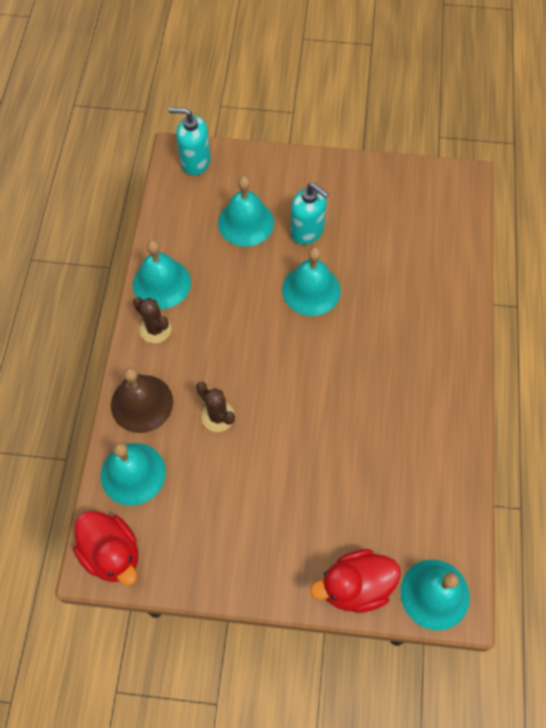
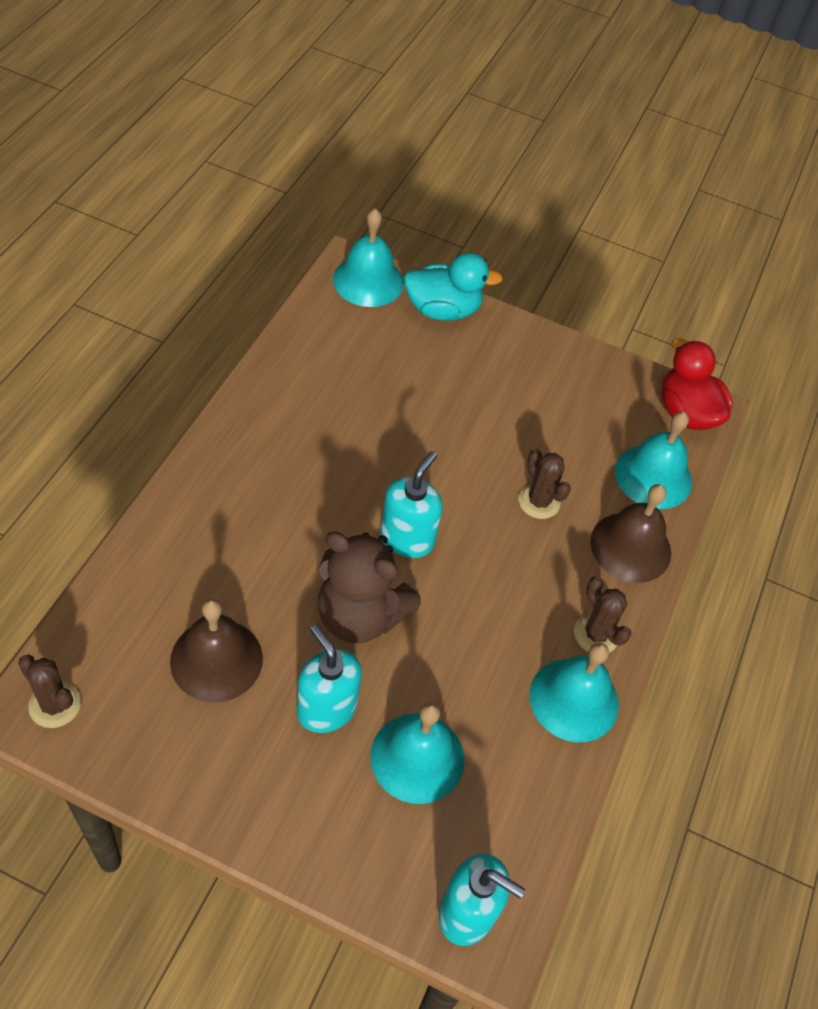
camera: 170 degrees left, 10 degrees down
(302, 352) = (407, 538): none -> turquoise soap dispenser
(311, 290) = (360, 615): turquoise bell -> brown teddy bear
(355, 586) = (442, 310): red duck -> turquoise duck
(382, 236) = (216, 660): none -> brown bell
(453, 186) = (55, 705): none -> brown cactus

